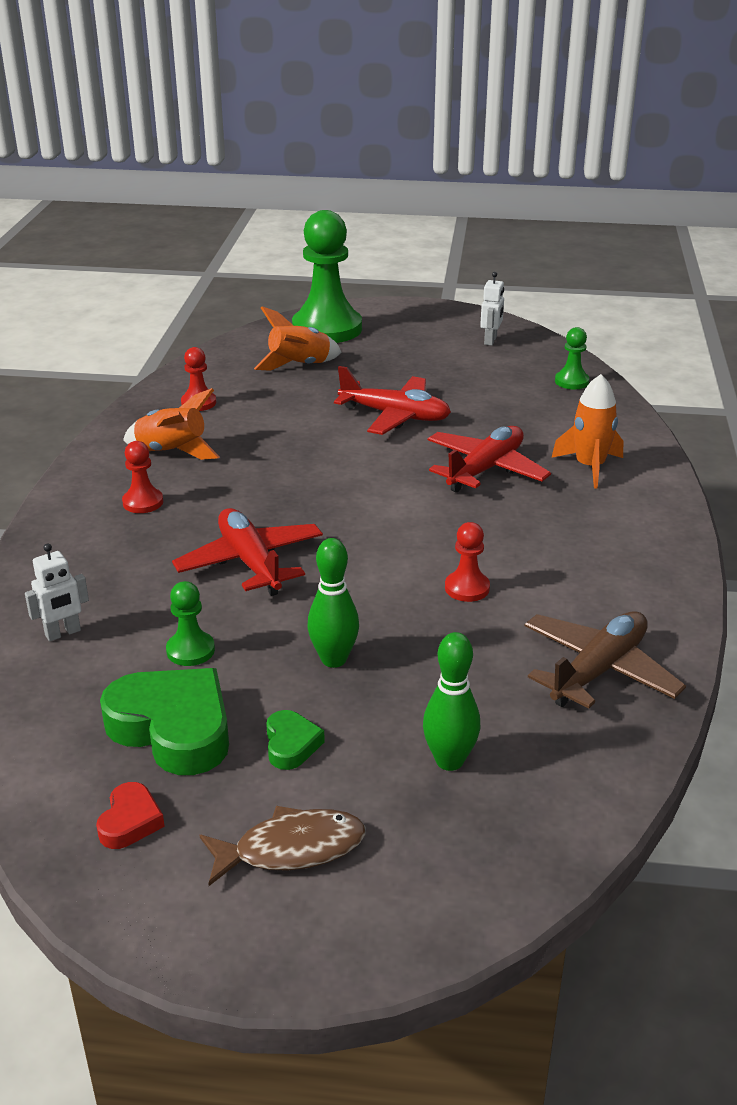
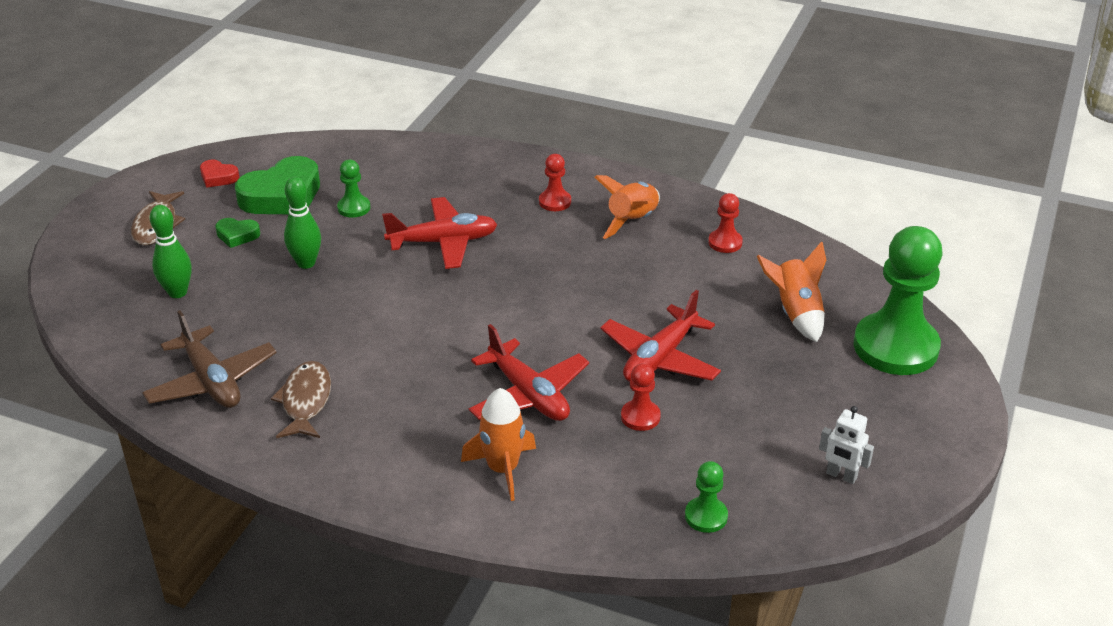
camera: 105 degrees right, 5 degrees up
(63, 633) = (403, 163): white robot -> none
(467, 588) = (350, 340): red pawn -> red pawn (640, 417)
(583, 593) = (305, 401): none -> brown fish

